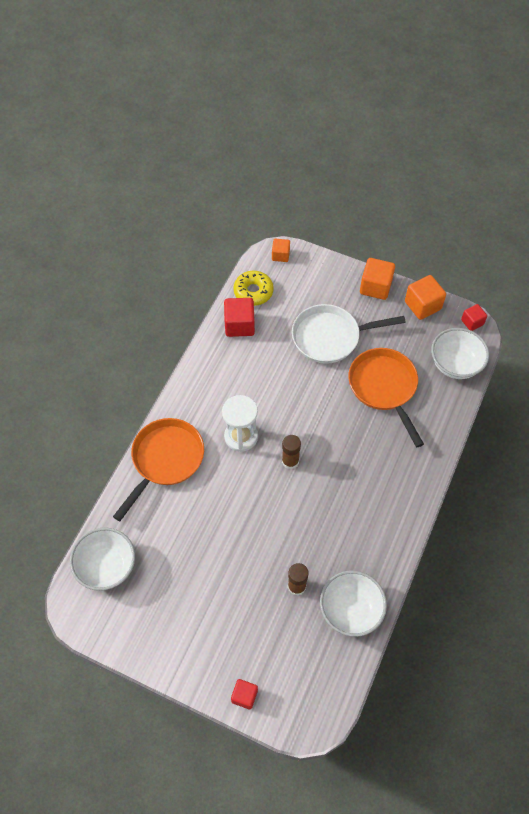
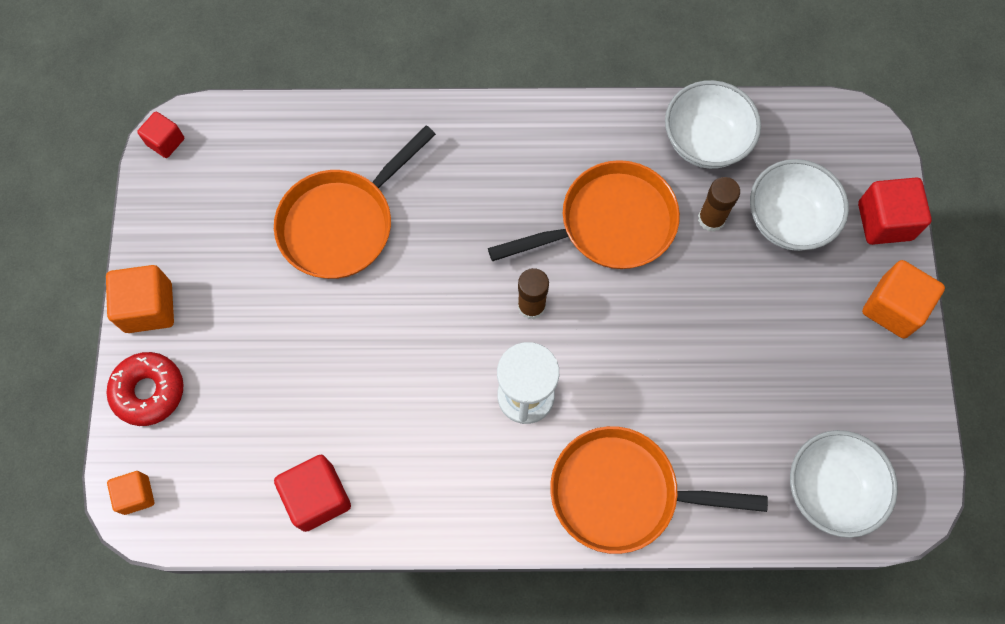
camera: 115 degrees left, 10 degrees up
(244, 696) = (885, 221): red cube -> red cube, size x1.65
(253, 292) = (237, 506): yellow donut -> none
(320, 525) = (609, 224): none -> orange pan
(330, 274) = (149, 391): none -> red donut
(330, 337) = (280, 338): white pan -> none
(422, 305) = (159, 222): orange cube -> orange cube (893, 307)
(455, 364) = (256, 140): white bowl -> white bowl (788, 220)

